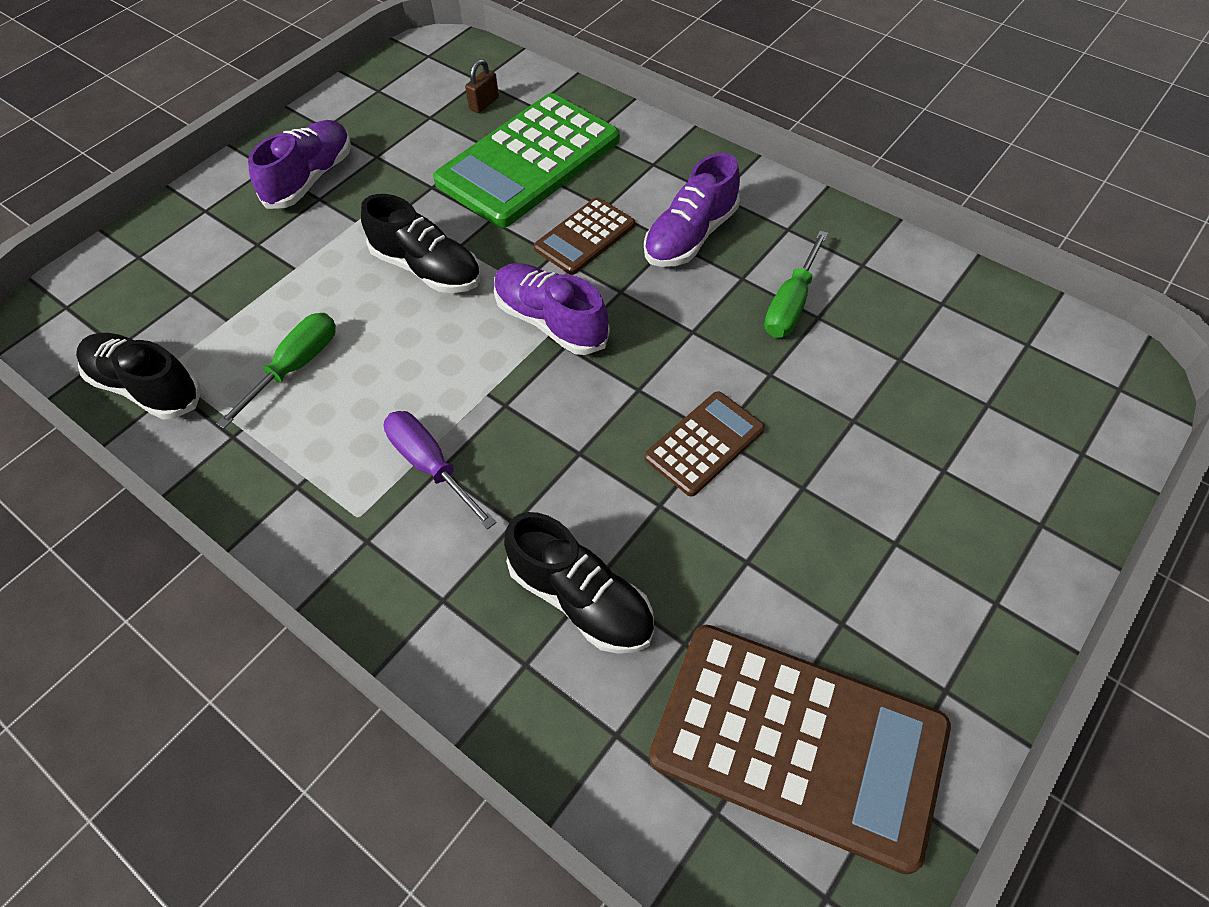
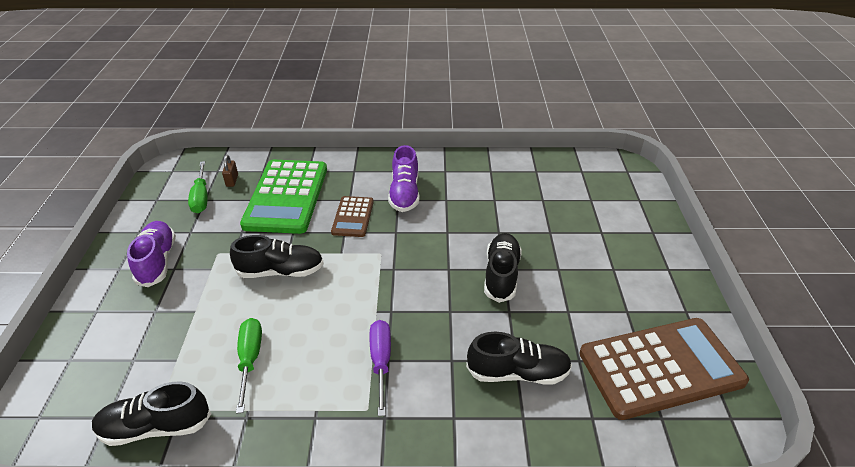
camera: 40 degrees left, 15 degrees down
(430, 465) = (381, 361): purple screwdriver -> purple screwdriver turned 75 degrees clockwise
(551, 321) = (375, 262): purple shoe -> none
(704, 444) = (501, 275): brown calculator -> black shoe
(791, 305) = (478, 200): green screwdriver -> green screwdriver (201, 198)

